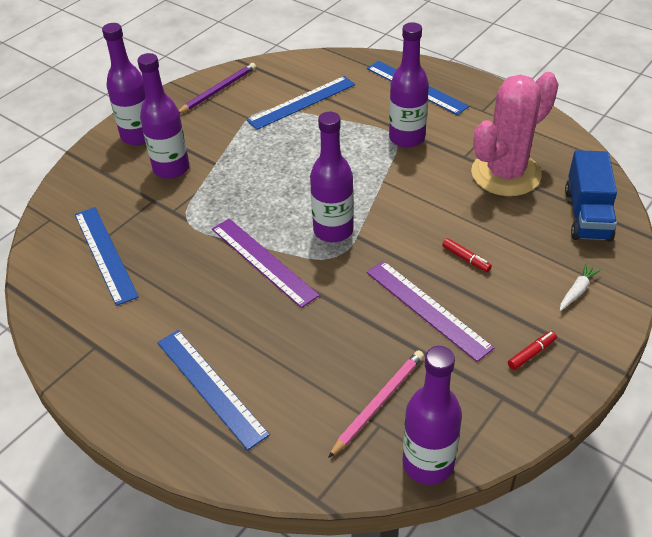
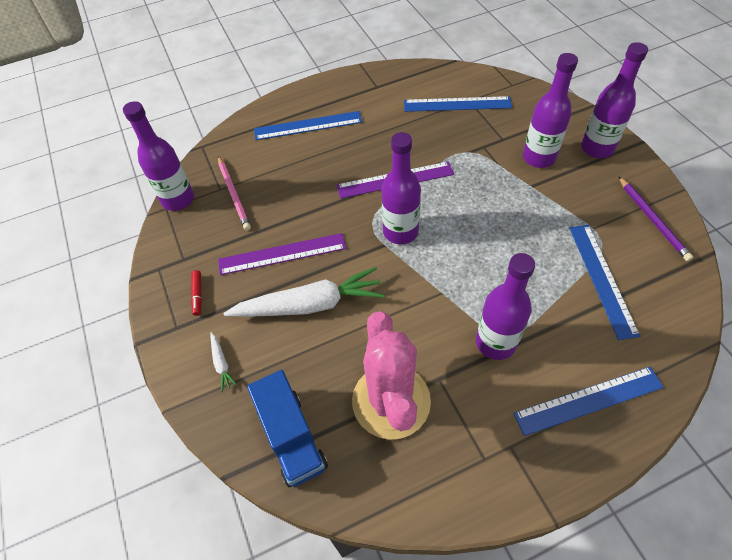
camera: 120 degrees right, 10 degrees up
(466, 259) = (310, 304): red marker -> white carrot
(587, 214) = (291, 437): blue truck -> blue truck turned 150 degrees counterclockwise

